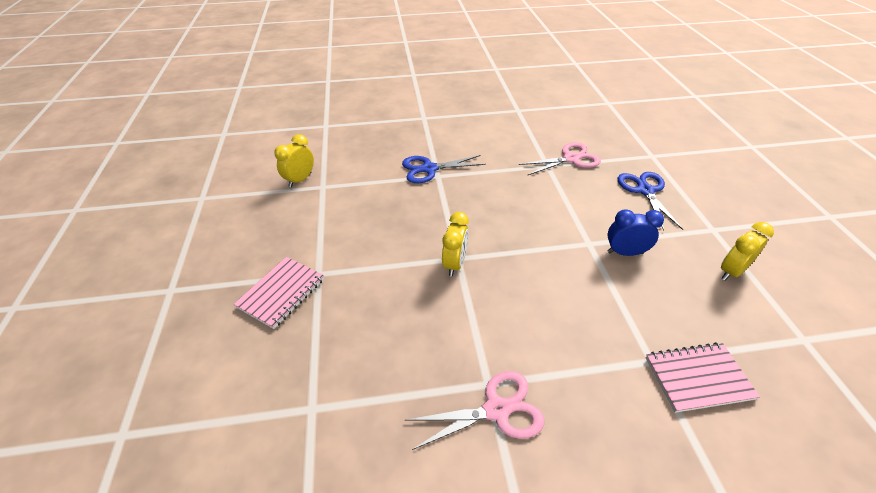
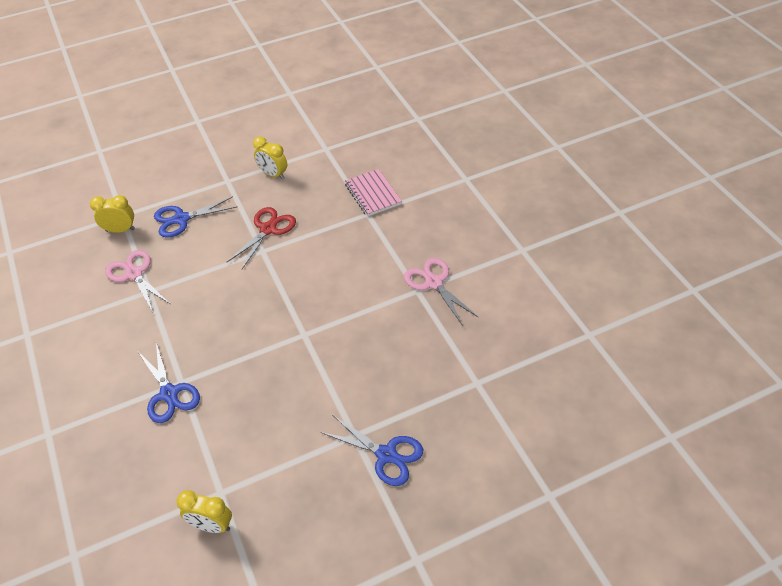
camera: 105 degrees left, 5 degrees up
(281, 293) = (386, 454): pink notebook -> blue scissors
(455, 264) = (311, 334): yellow clock -> yellow clock (120, 230)
(625, 252) = (268, 229): blue clock -> red scissors

